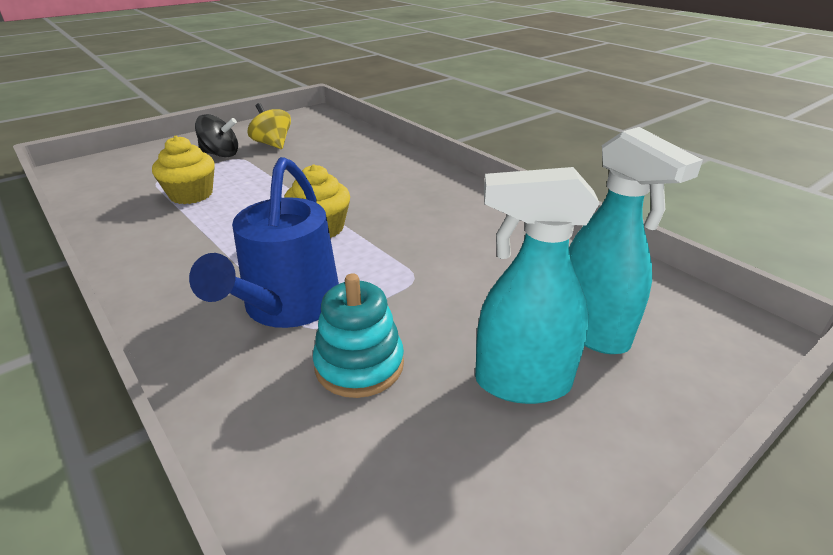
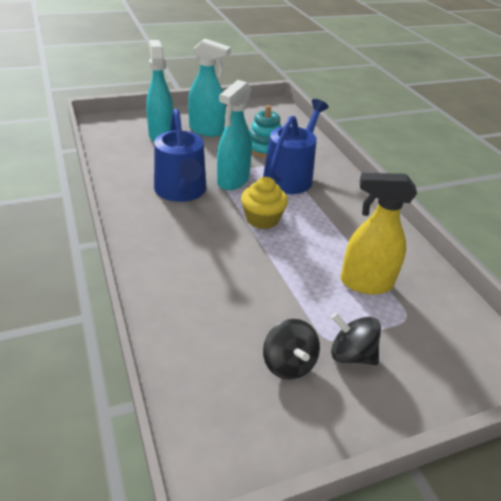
camera: 165 degrees left, 5 degrees up
(191, 195) = (365, 283): yellow cupcake -> yellow spray bottle
(272, 144) = (288, 364): yellow spinning top -> black spinning top
(387, 270) = (233, 181): none -> turquoise spray bottle
(452, 237) = (181, 191): none -> blue watering can

